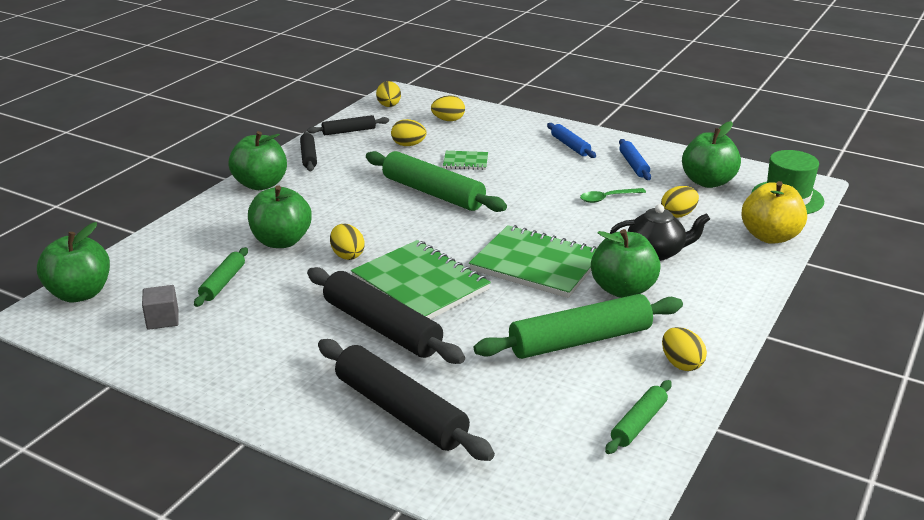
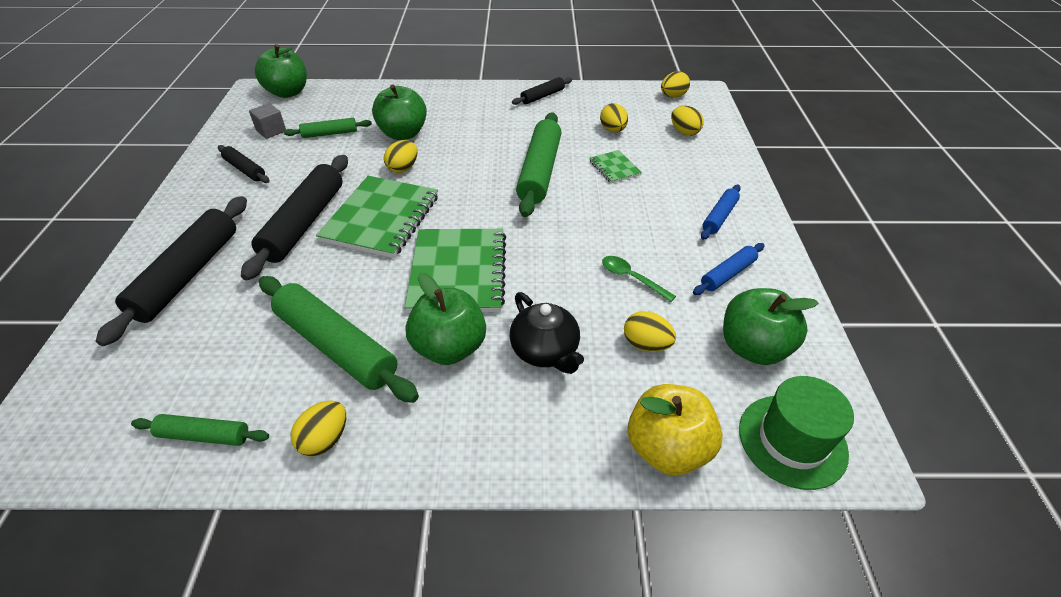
camera: 60 degrees right, 15 degrees up
(261, 184) = (480, 94): green apple -> none
(349, 131) = (604, 96): black rolling pin -> black rolling pin (245, 169)

